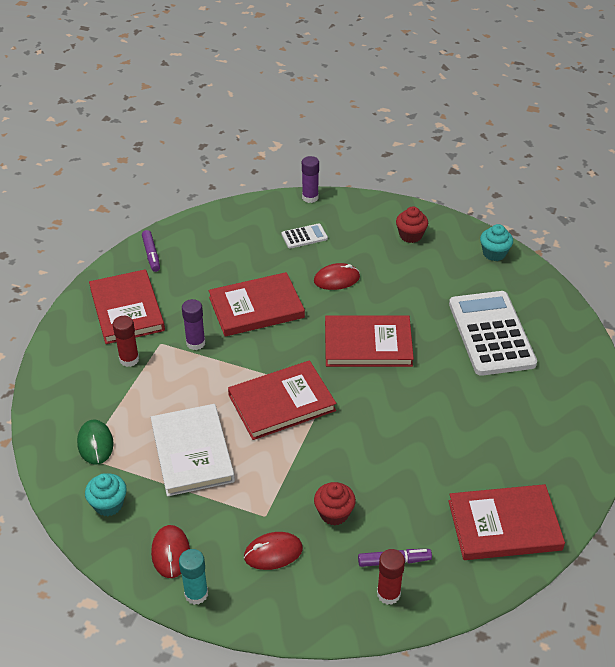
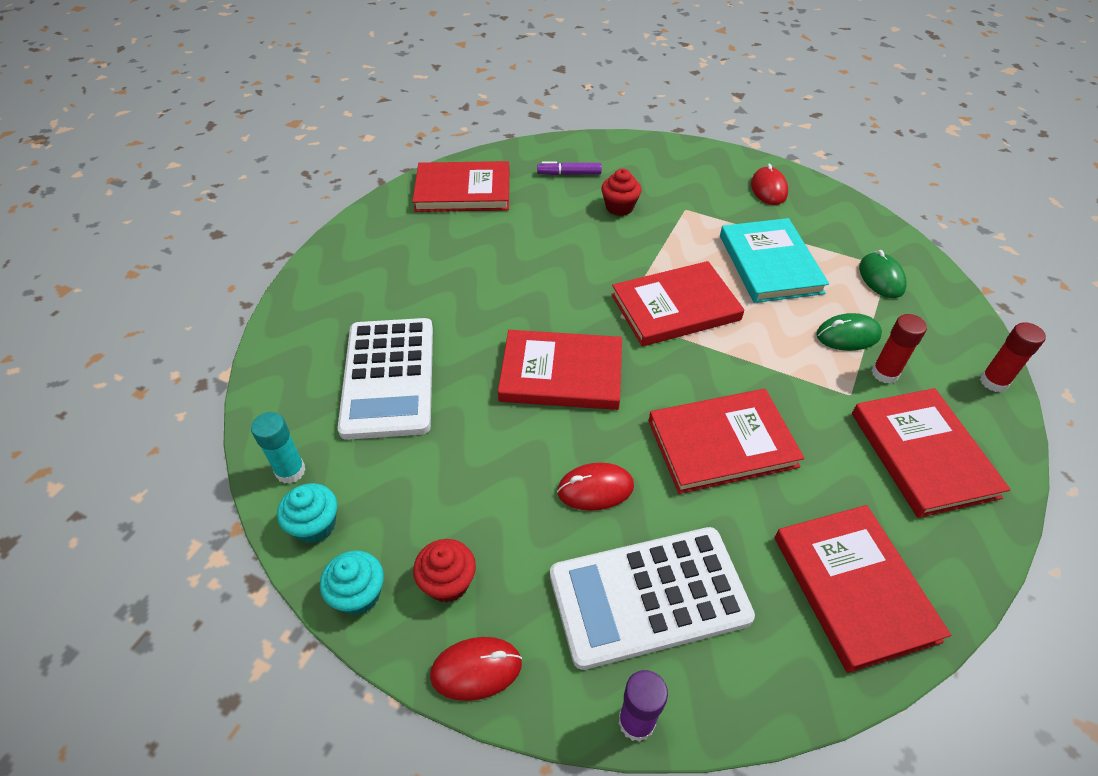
camera: 175 degrees left, 5 degrees up
(108, 504) = (841, 225): turquoise cupcake -> turquoise cupcake (358, 594)
(146, 387) = (848, 335): none -> green mouse
(151, 255) = (929, 571): purple marker -> none
(192, 452) = (770, 264): white book -> turquoise book
(195, 246) = (854, 588): none -> red book
(195, 343) = (800, 391): purple glue stick -> none
(196, 594) = (739, 164): turquoise glue stick -> turquoise glue stick (290, 471)
(273, 553) = (676, 184): red mouse -> red mouse (476, 669)
(304, 236) = (649, 596): white calculator -> white calculator, size x2.29
(388, 594) = (578, 156): red glue stick -> red glue stick (993, 382)

